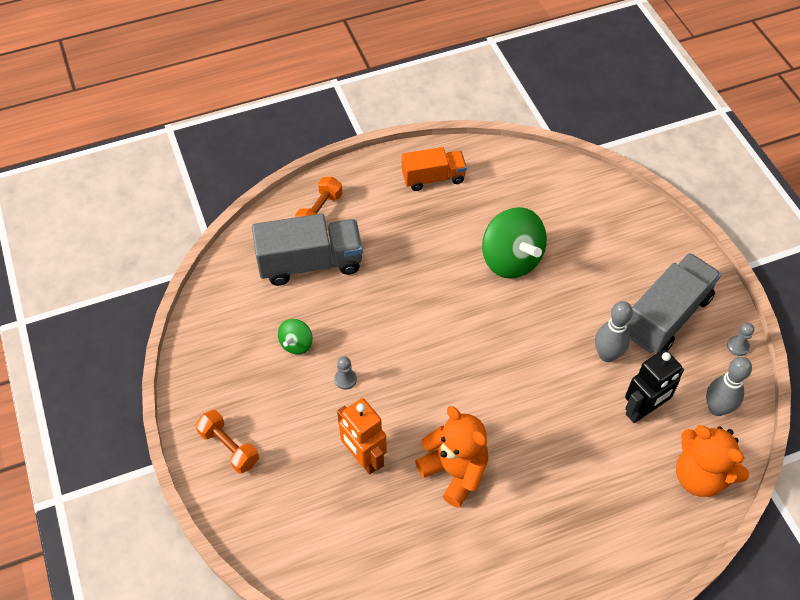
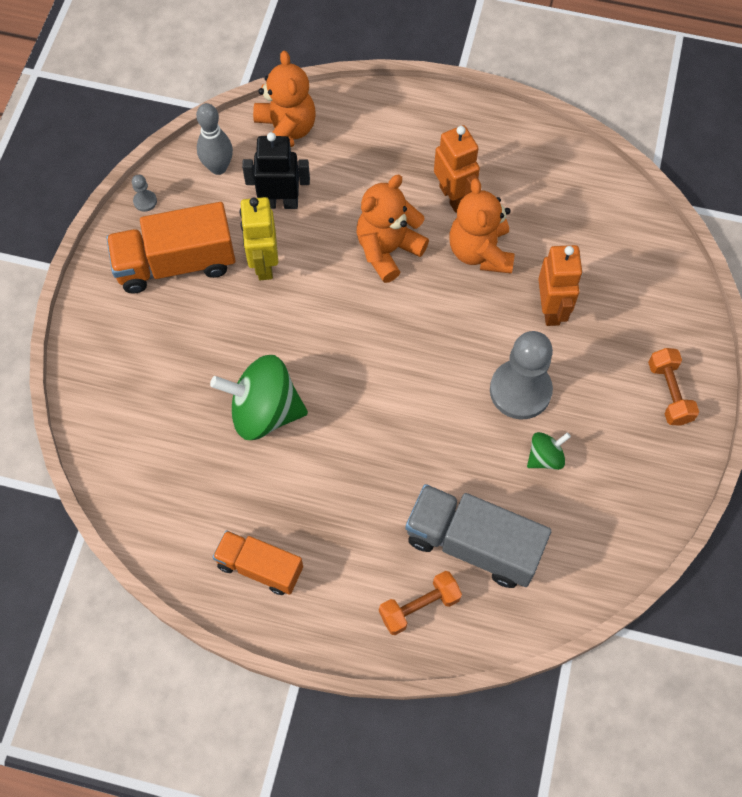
camera: 145 degrees left, 10 degrees up
(345, 379) = (520, 390): grey pawn -> grey pawn, size x2.46
(511, 260) = (264, 411): green spinning top -> green spinning top turned 90 degrees counterclockwise
(514, 508) = (453, 197): none -> orange robot
(527, 425) = (388, 250): none -> orange teddy bear
(607, 355) = (263, 264): grey bowling pin -> yellow robot
(666, 316) = (176, 263): grey truck -> orange truck

